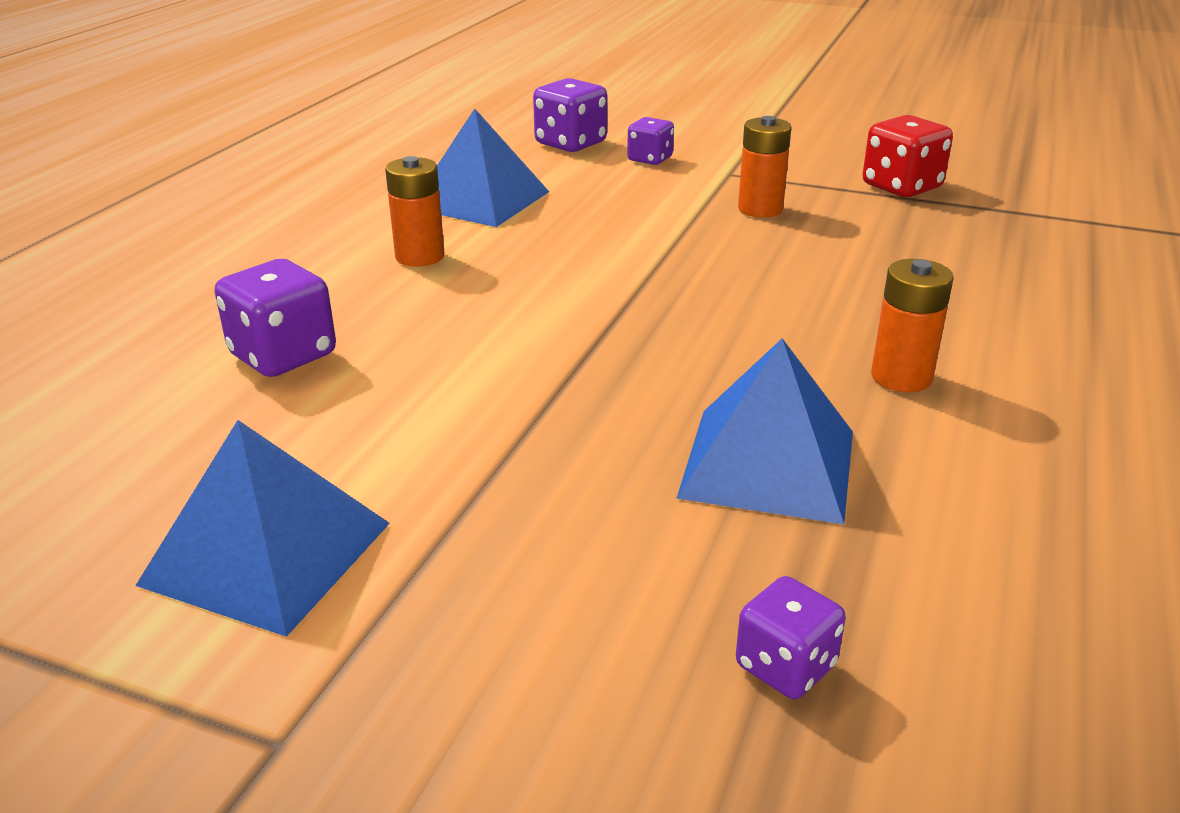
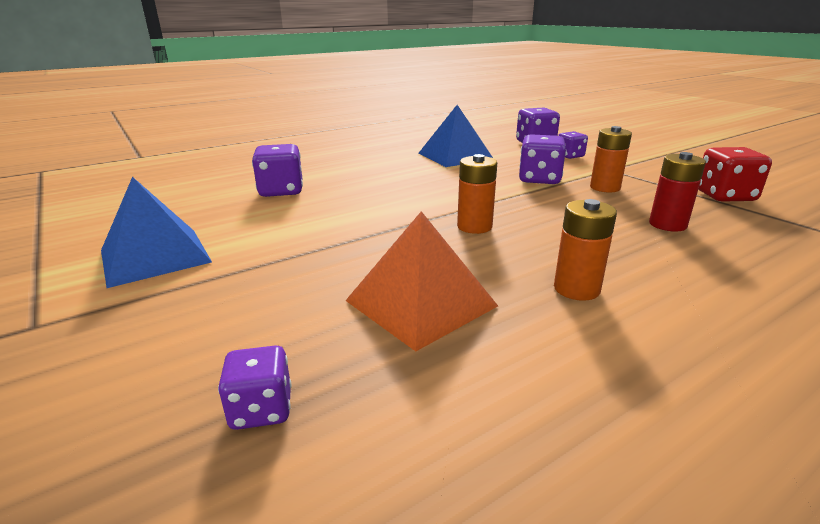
camera: 35 degrees right, 5 degrees down
(420, 256) = (393, 170): orange battery -> orange battery (474, 227)
(662, 216) = (539, 179): none -> purple dice
(768, 463) = (421, 303): blue pyramid -> orange pyramid
(890, 251) = (667, 224): none -> red battery

